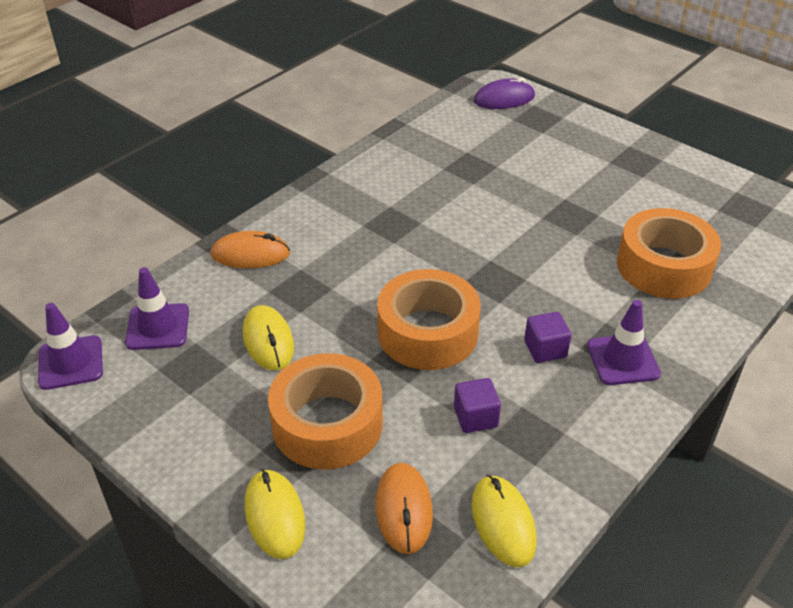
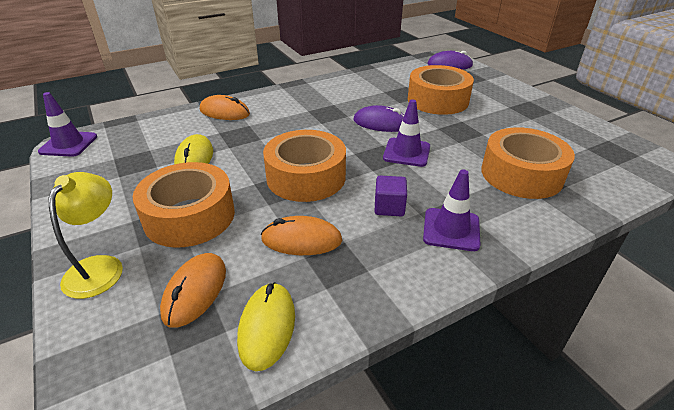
camera: 20 degrees right, 5 degrees down
(158, 327) = (135, 137): purple traffic cone -> purple traffic cone (406, 152)
(275, 516) = (100, 267): yellow mouse -> yellow lamp
(469, 226) = (381, 123): none -> purple mouse
(475, 417) = (301, 240): purple cube -> orange mouse
(519, 169) = (437, 100): none -> orange tape

